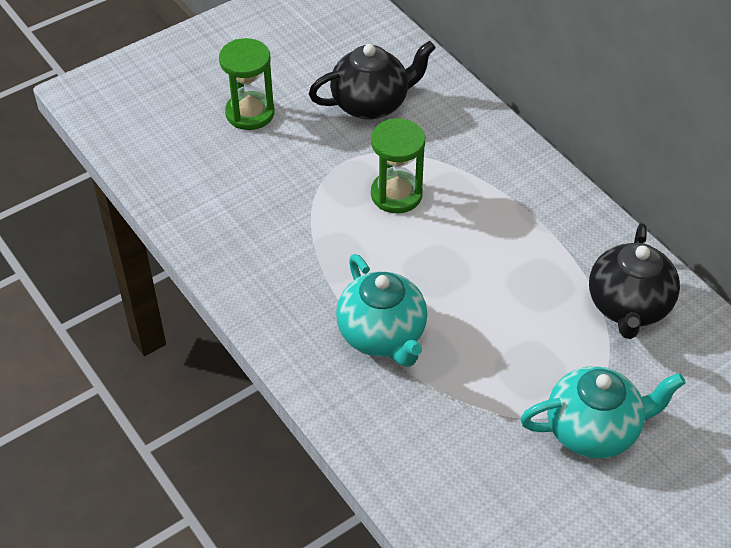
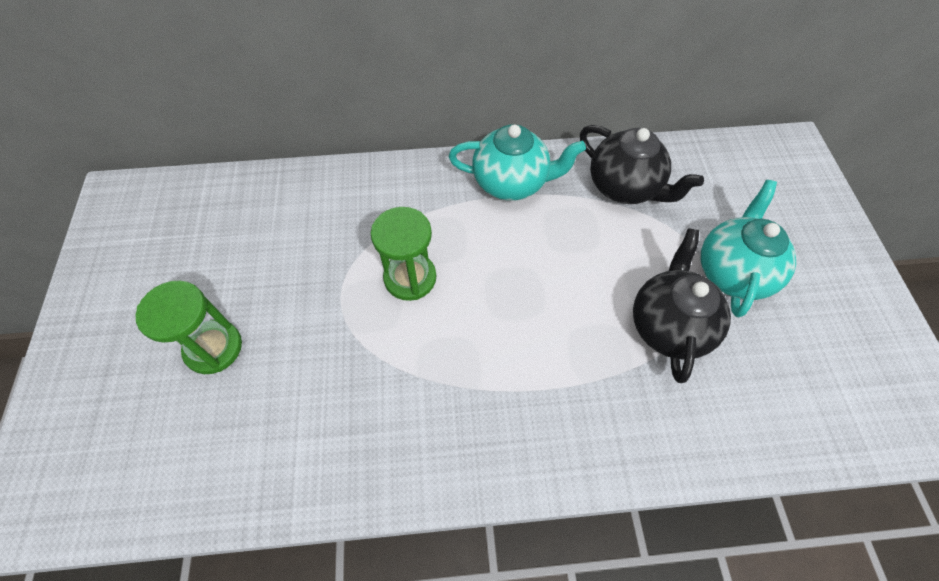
camera: 60 degrees left, 10 degrees up
(371, 104) = (291, 241): black teapot -> black teapot (668, 325)
(382, 335) = (563, 374): turquoise teapot -> turquoise teapot (511, 183)

